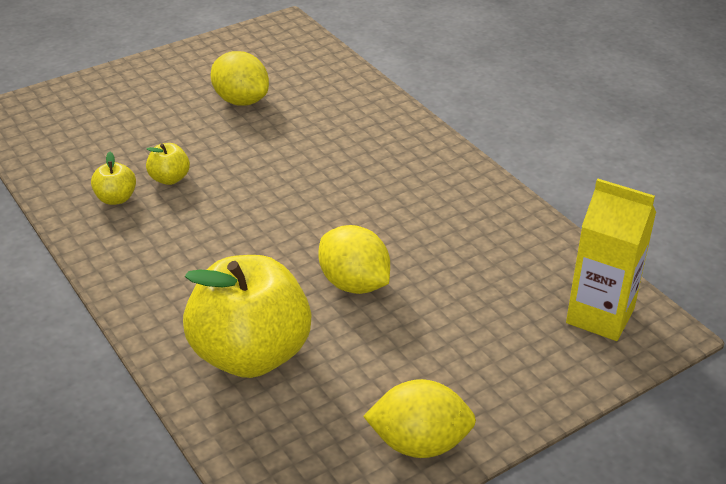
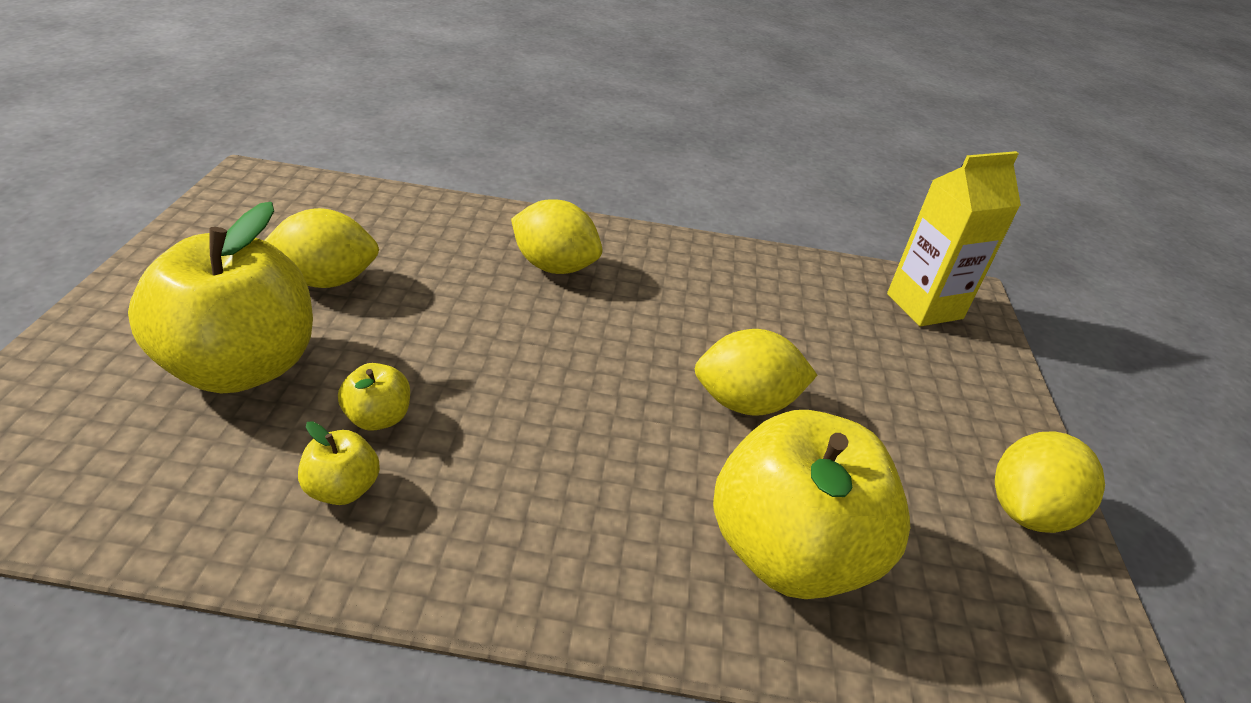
camera: 55 degrees left, 0 degrees up
(150, 124) = (242, 366): none -> yellow apple
(373, 153) = (554, 266): none -> yellow lemon

